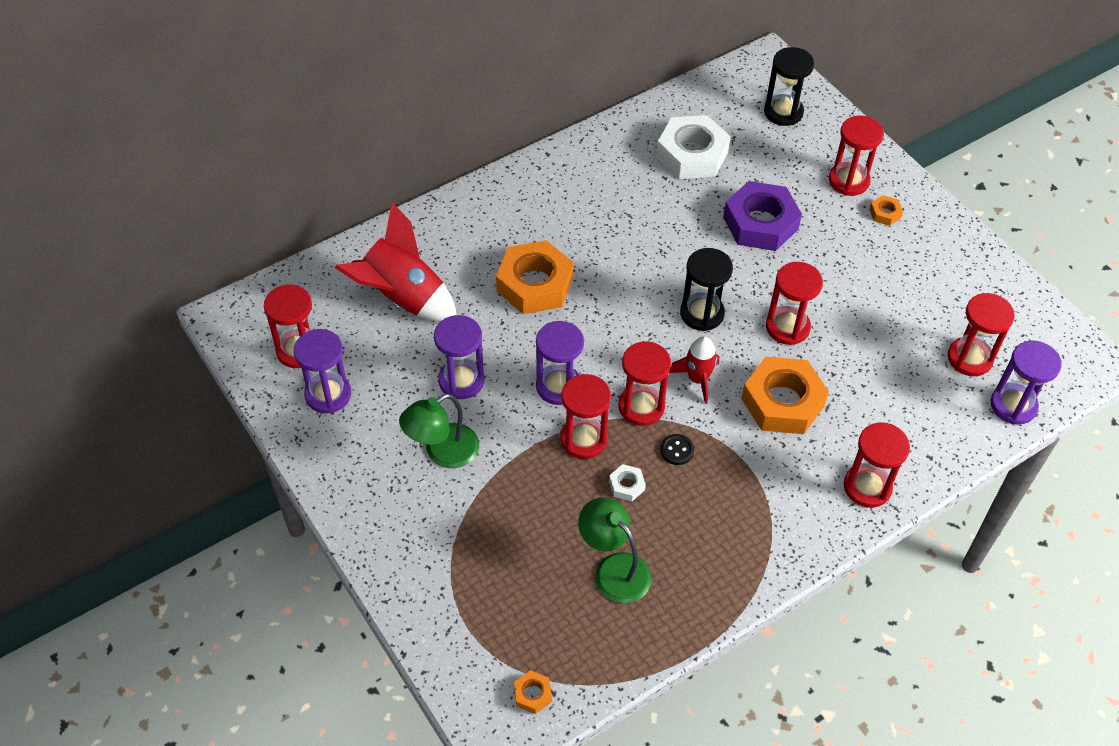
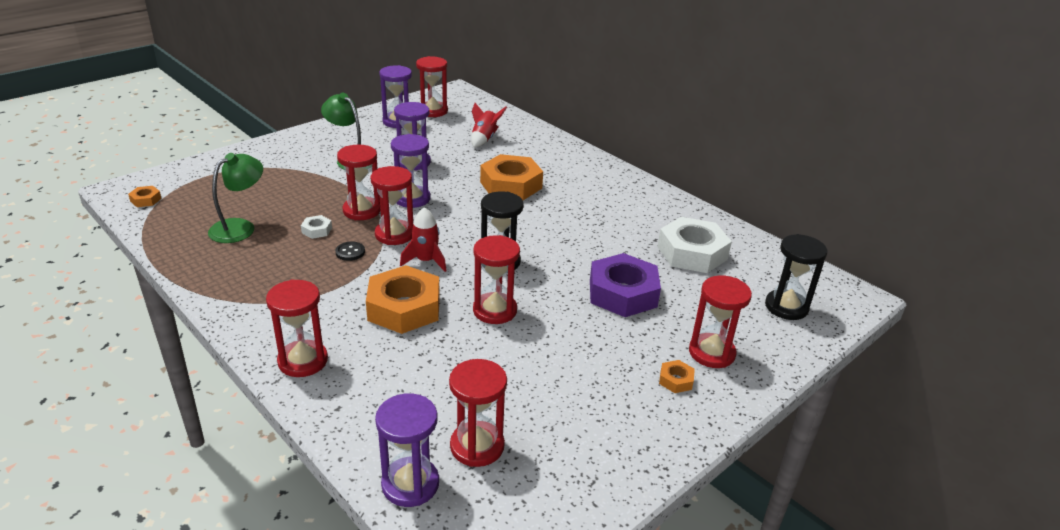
camera: 80 degrees right, 20 degrees down
(402, 298) = (484, 139): red rocket -> red rocket, size x0.56

